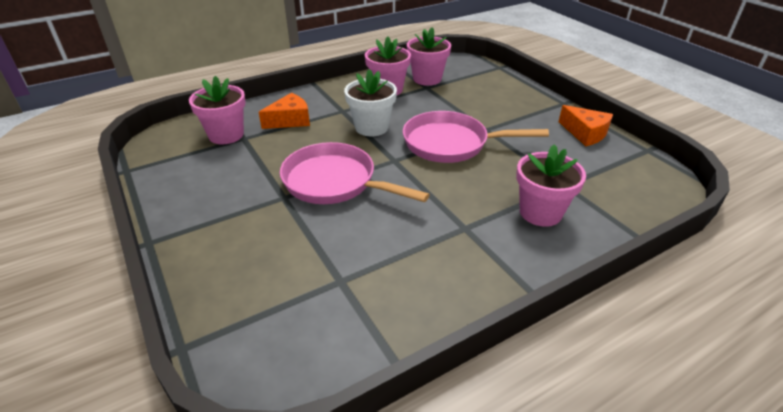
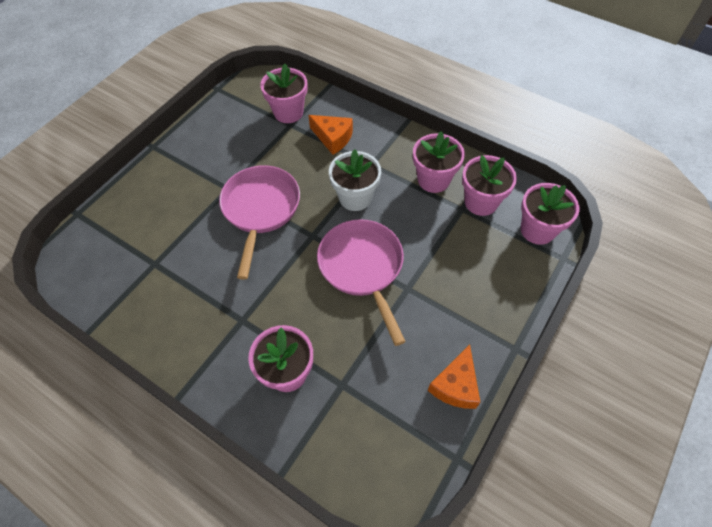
camera: 65 degrees right, 20 degrees up
(469, 68) = (537, 230): none -> pink flower pot

